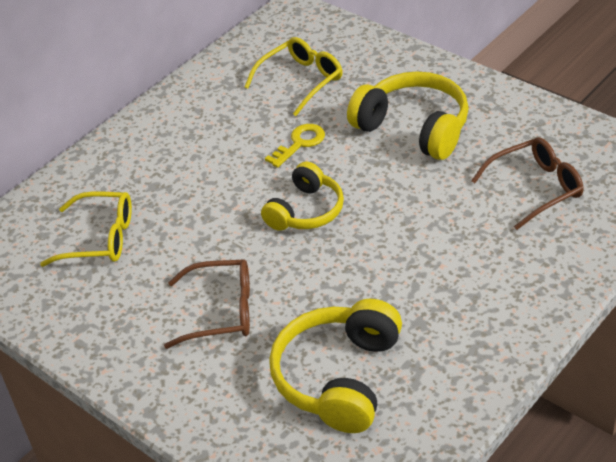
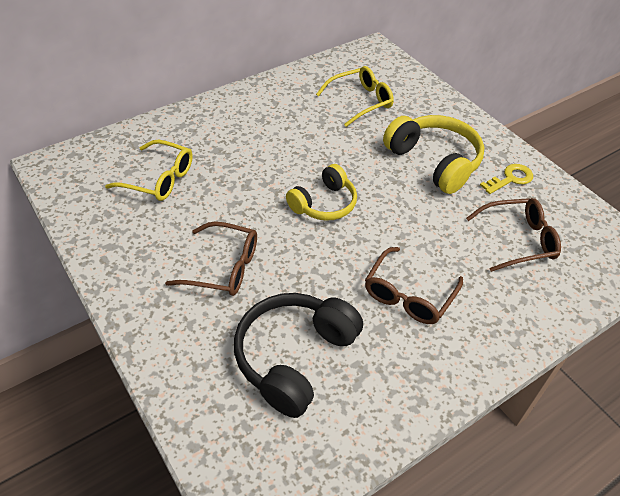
camera: 10 degrees right, 5 degrees up
(300, 143) = (340, 149): yellow key -> yellow key (510, 179)
(338, 377) = (294, 357): yellow headphones -> black headphones
(437, 280) = (408, 295): none -> brown glasses

